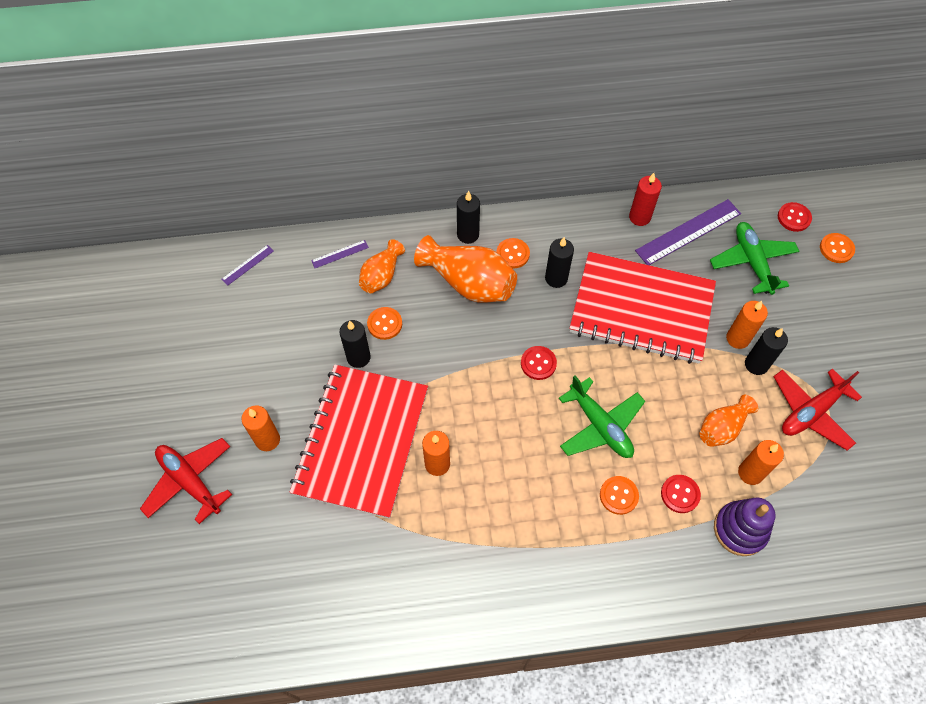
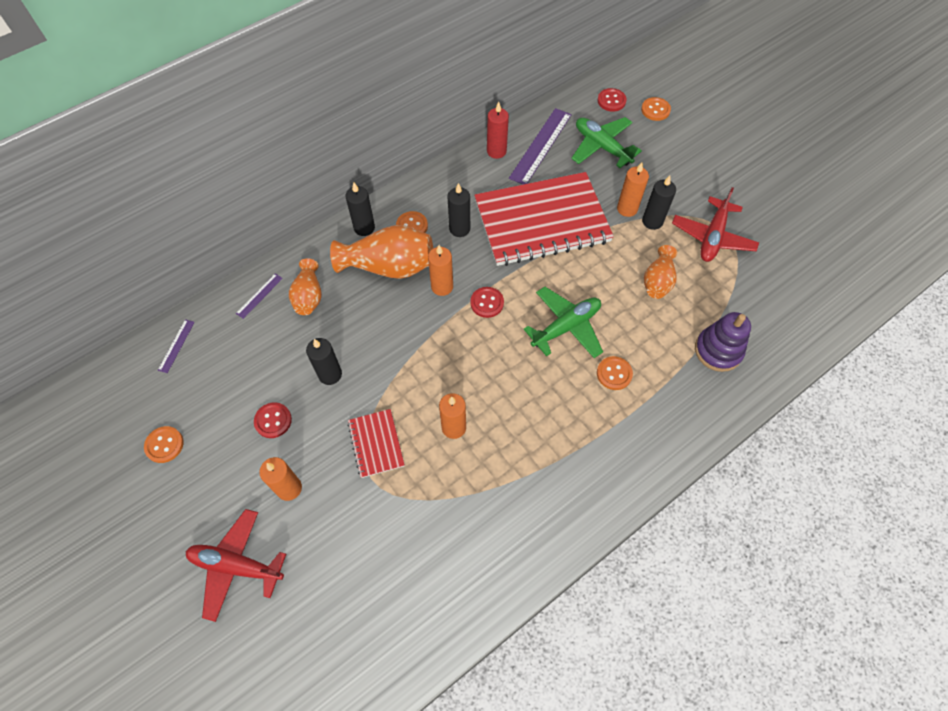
camera: 30 degrees left, 0 degrees up
(361, 441) = (376, 444): red notebook -> red notebook, size x0.44
(384, 324) = (336, 335): orange button -> orange button (164, 445)
(600, 425) = (566, 327): green plane -> green plane turned 60 degrees counterclockwise
(680, 494) = (658, 348): red button -> red button (273, 421)
(750, 473) = (698, 304): orange candle -> orange candle (442, 286)

